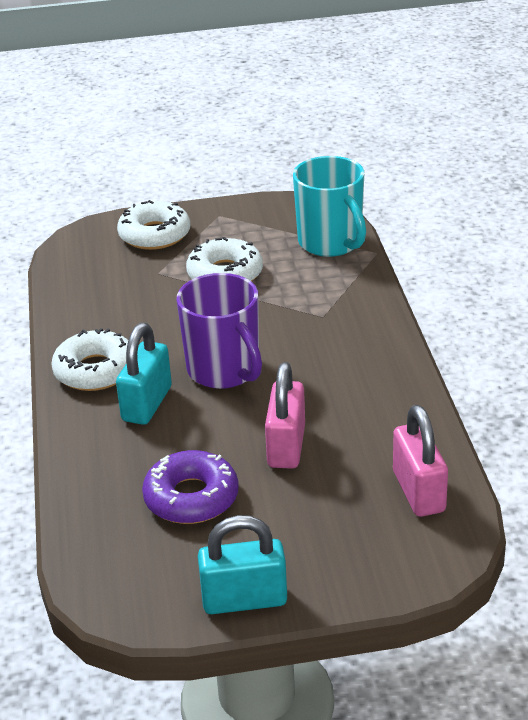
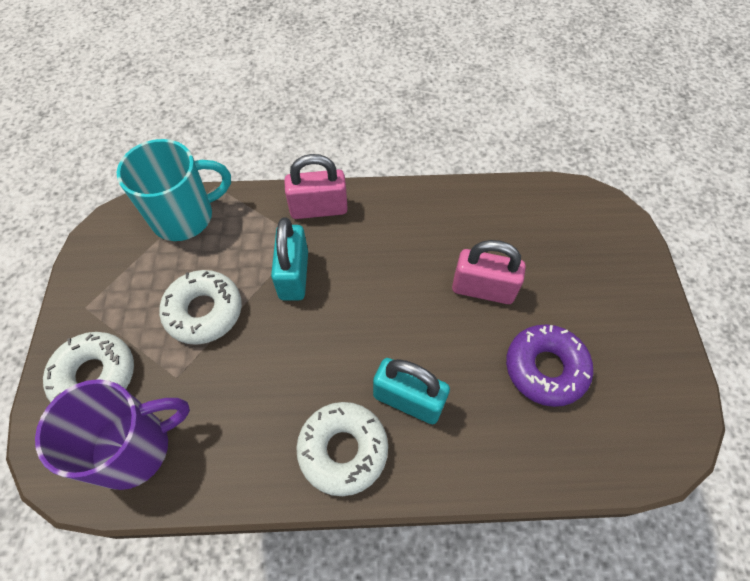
camera: 85 degrees left, 25 degrees up
(224, 370) = (368, 326): purple mug -> purple mug (134, 448)
(244, 599) = (663, 338): turquoise padlock -> turquoise padlock (293, 275)
(418, 492) = (542, 211): pink padlock -> pink padlock (318, 209)

